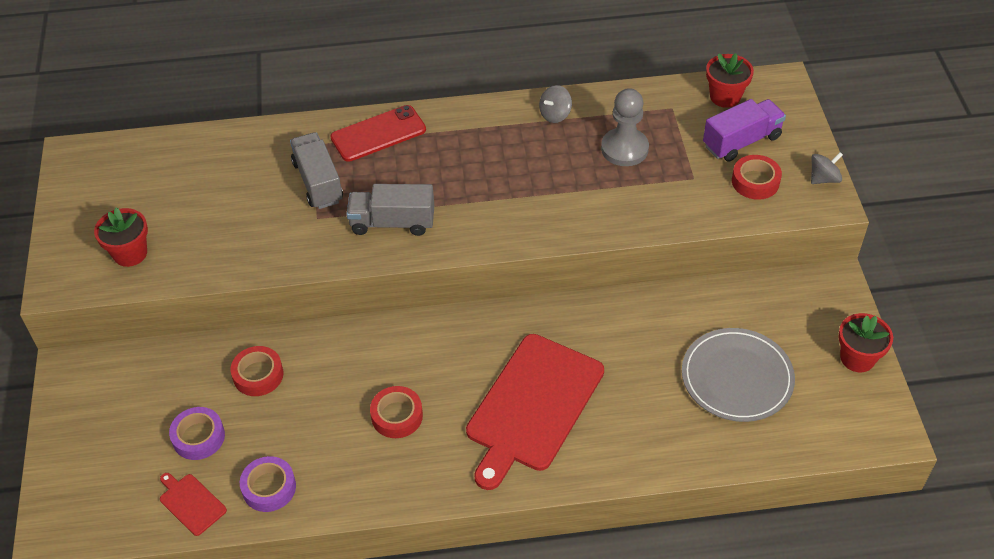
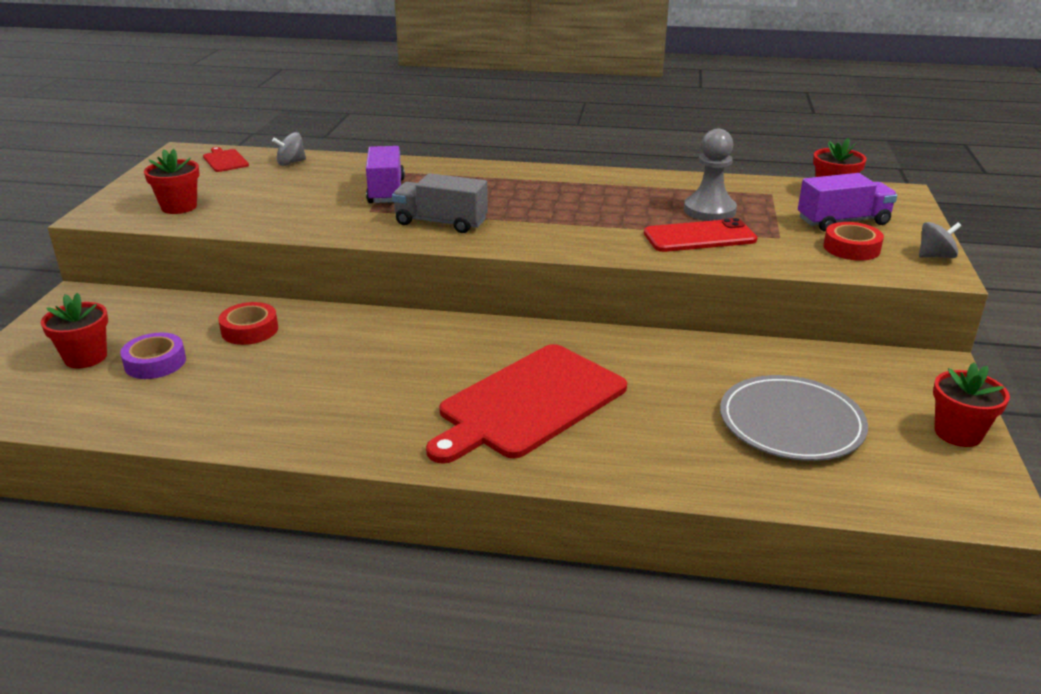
camera: 15 degrees right, 20 degrees down
(132, 446) = (85, 357): none -> red flower pot
(191, 503) = (105, 410): red cutting board -> red cutting board (225, 160)
(269, 488) = (194, 413): purple tape -> none
(318, 182) = (386, 191): grey truck -> purple truck
(378, 134) = (463, 173): red phone -> red phone (699, 237)
(397, 416) = (371, 383): red tape -> none
(555, 114) = (645, 183): grey spinning top -> grey spinning top (291, 163)

